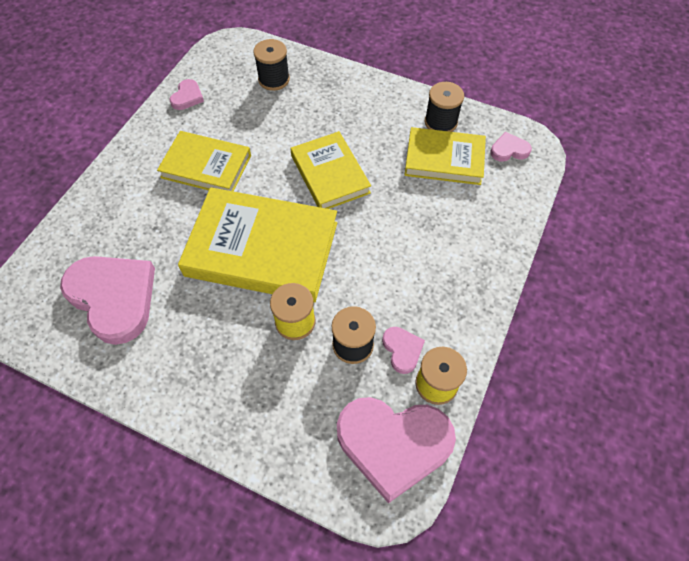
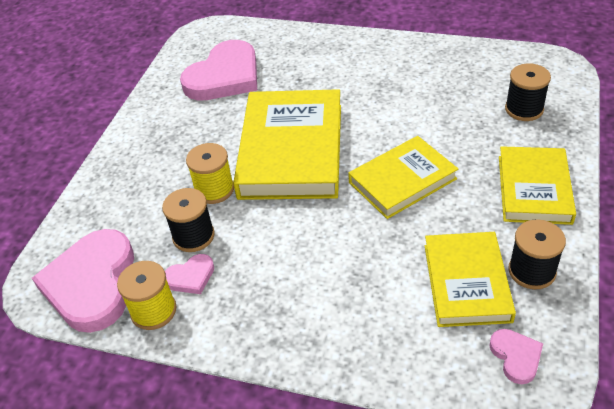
camera: 85 degrees right, 15 degrees down
(187, 97) = (465, 57): pink heart -> none
(206, 166) = (379, 91): yellow book -> yellow book (534, 189)

